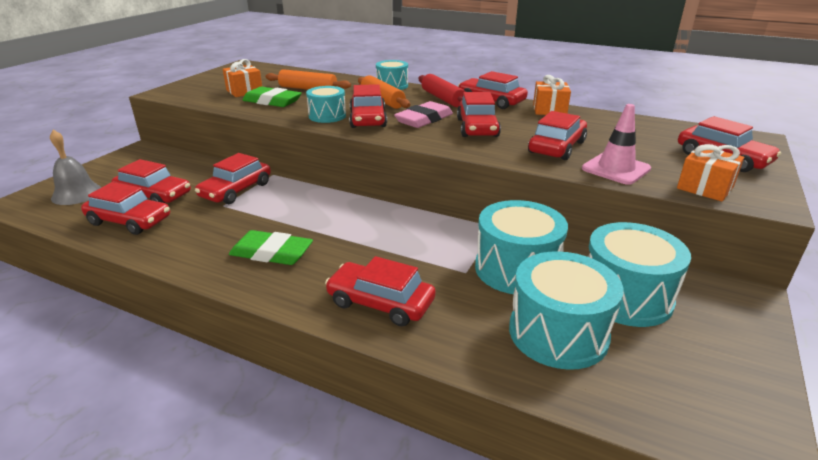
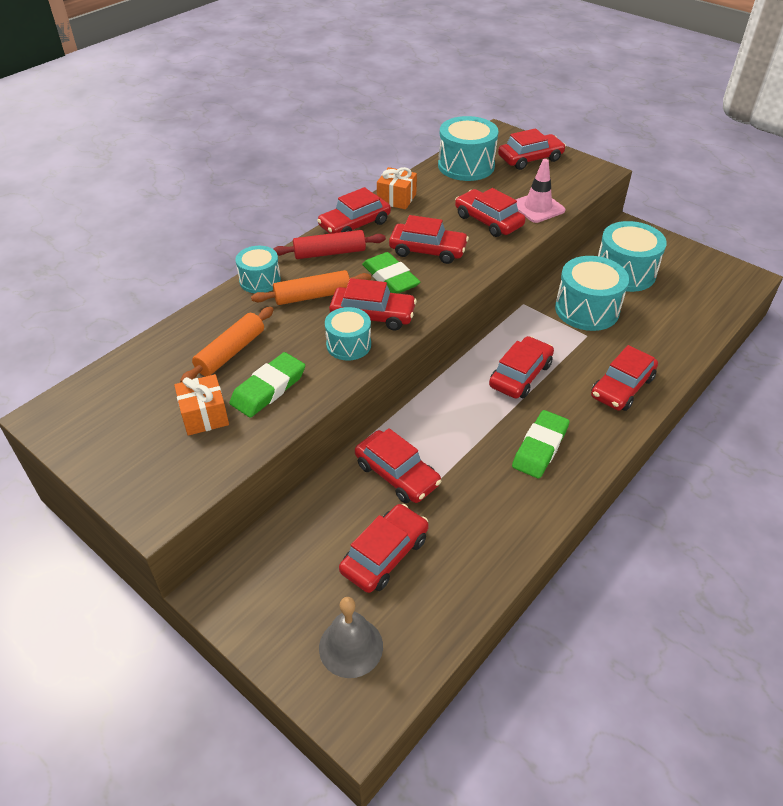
camera: 75 degrees left, 15 degrees up
(129, 221) = (448, 572): red car -> red car (520, 375)
(424, 119) = (390, 278): pink eraser -> green eraser
(558, 333) = (660, 312): turquoise drum -> turquoise drum (466, 166)
(705, 187) = (576, 184): orange gift -> none

